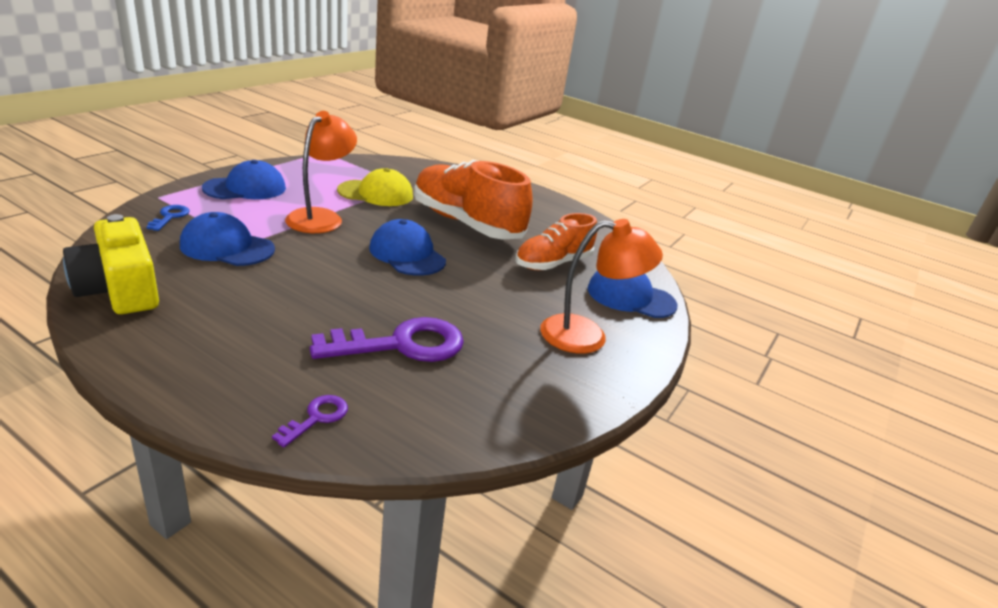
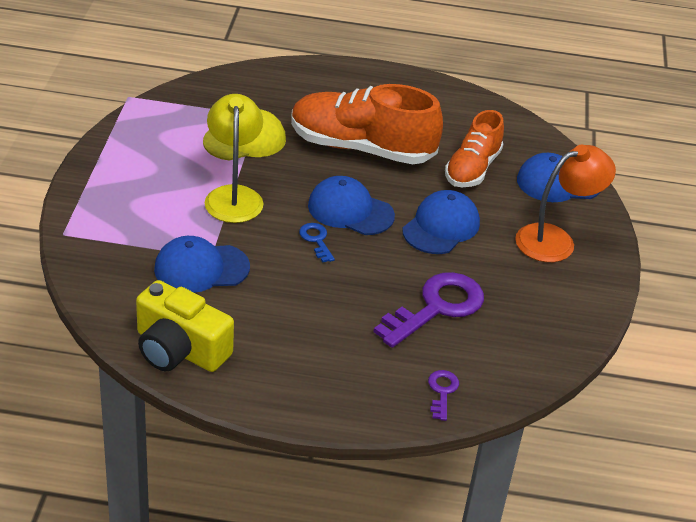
camera: 25 degrees left, 10 degrees up
(170, 217) = (109, 254): blue key -> blue key (316, 240)
(245, 188) = (124, 186): blue cap -> blue cap (441, 227)
(321, 217) = (233, 196): orange lamp -> yellow lamp

